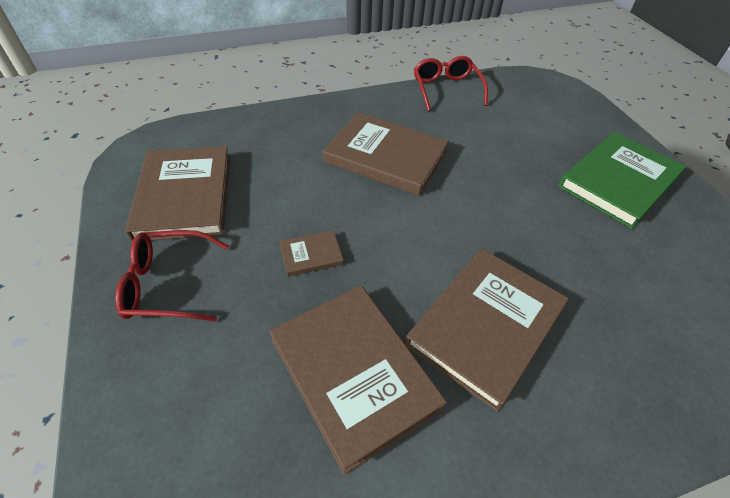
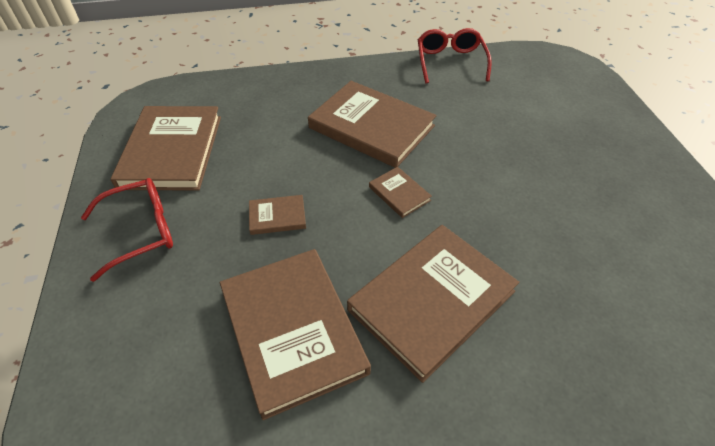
camera: 10 degrees right, 0 degrees up
(168, 284) = (141, 231): red glasses -> red glasses turned 150 degrees clockwise
(428, 221) = (399, 194): none -> brown book
(618, 181) = (611, 169): green book -> none

